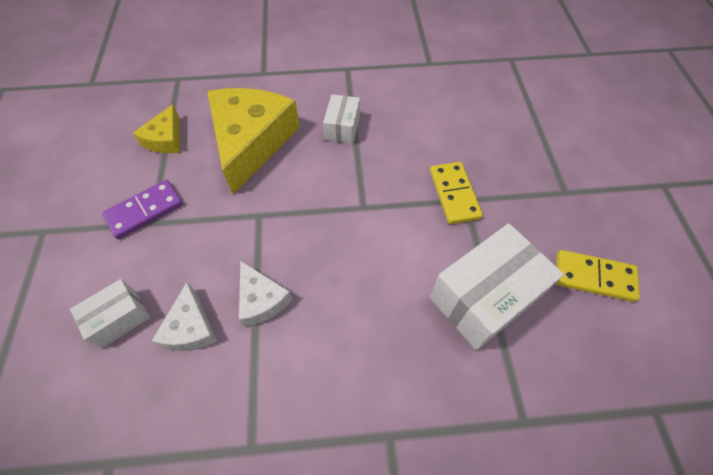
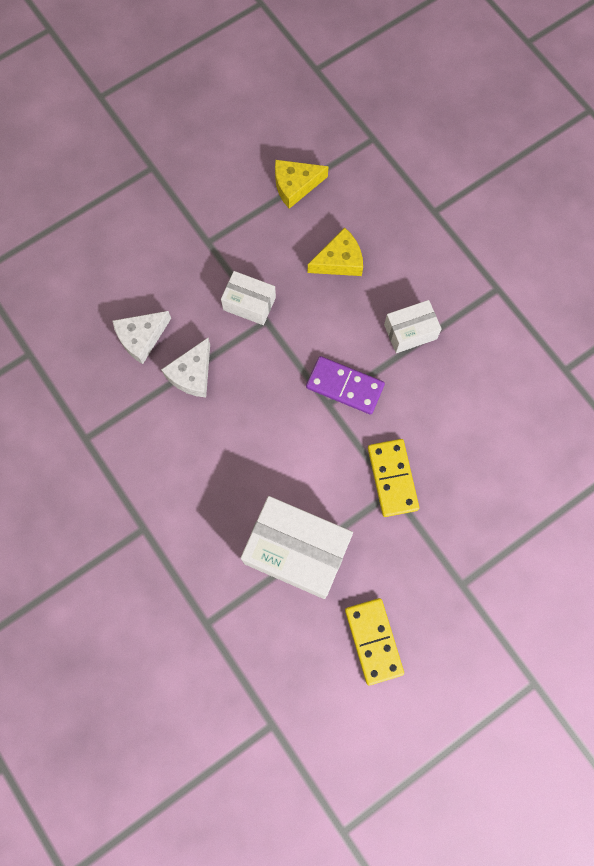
camera: 60 degrees right, 15 degrees up
(119, 318) = (119, 282): white box -> white box (249, 304)
(145, 211) = (214, 228): purple domino -> purple domino (344, 386)
(251, 142) = (339, 261): yellow cheese -> yellow cheese, size x0.49
(454, 194) = (392, 478): yellow domino -> yellow domino turned 60 degrees counterclockwise

